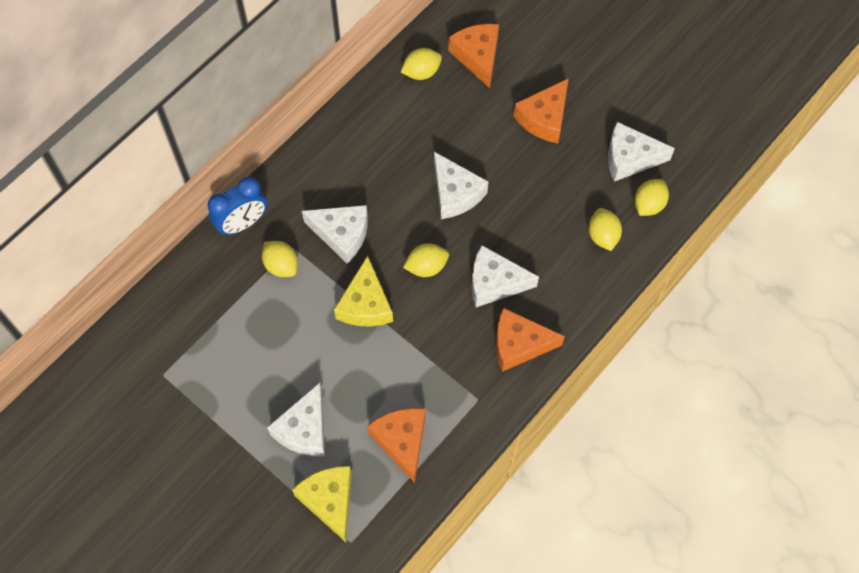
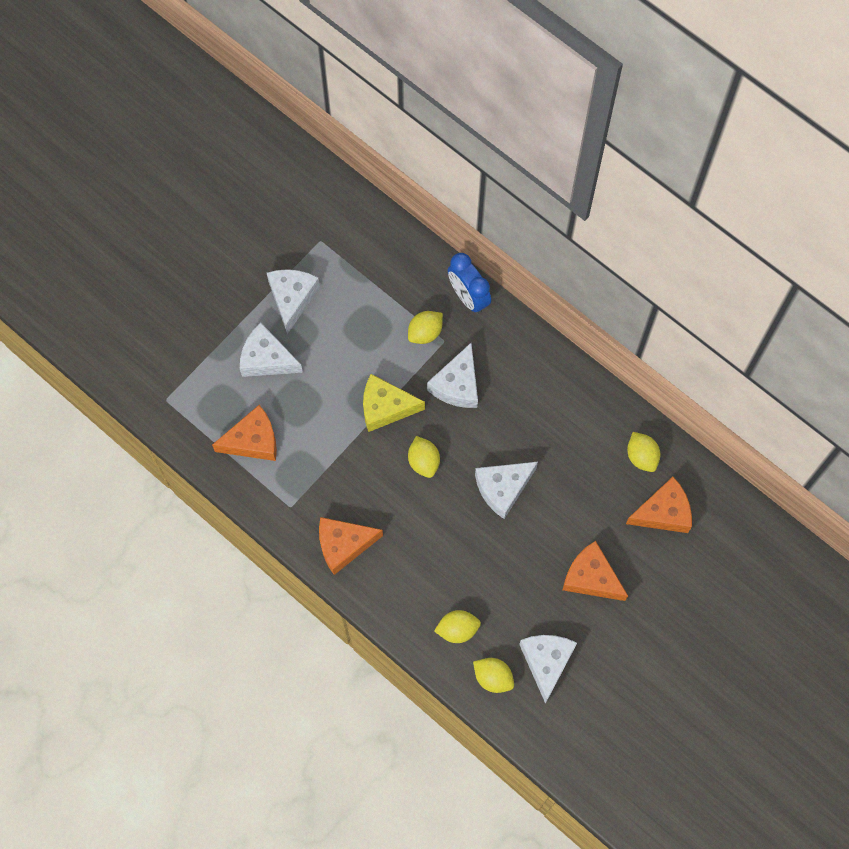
camera: 90 degrees right, 5 degrees up
(329, 501) = (202, 381): yellow cheese -> none
(495, 283) = (407, 524): white cheese -> white cheese (292, 298)
(519, 344) = (343, 545): orange cheese -> orange cheese turned 105 degrees counterclockwise

